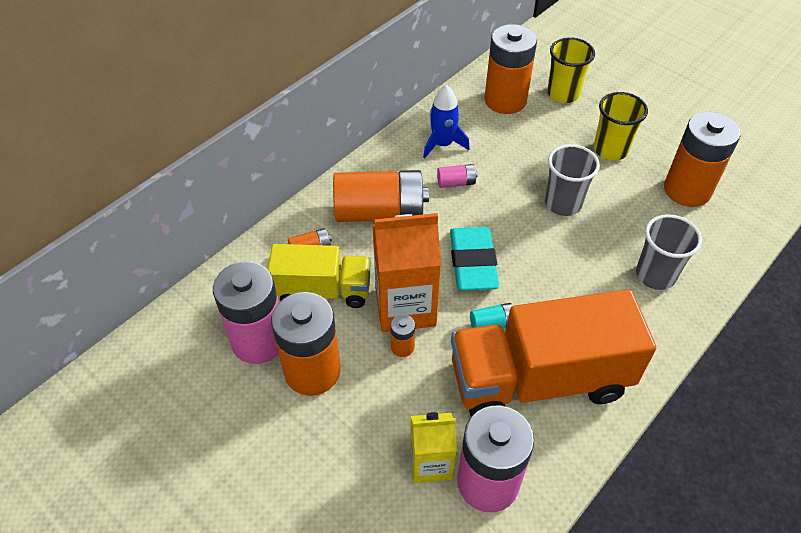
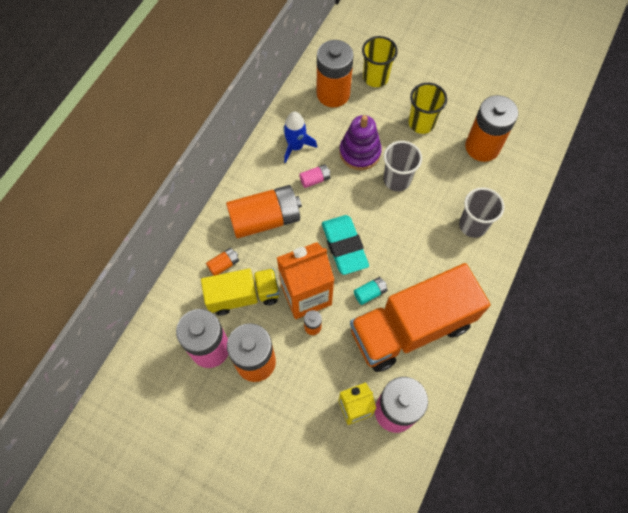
camera: 15 degrees left, 15 degrees up
(522, 165) = (360, 152): none -> purple stacking toy

